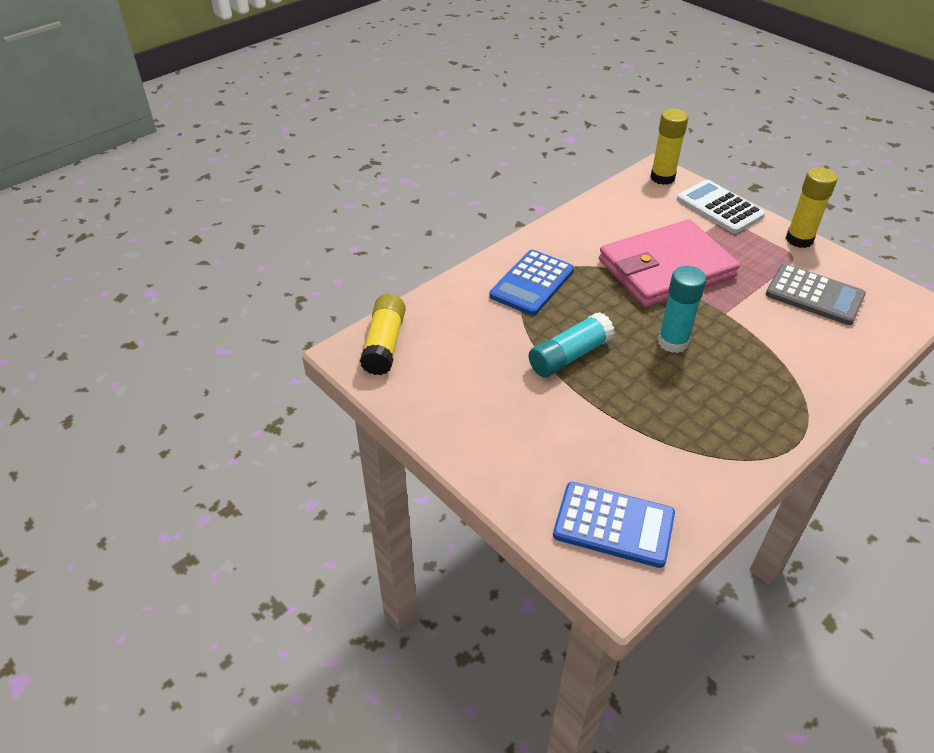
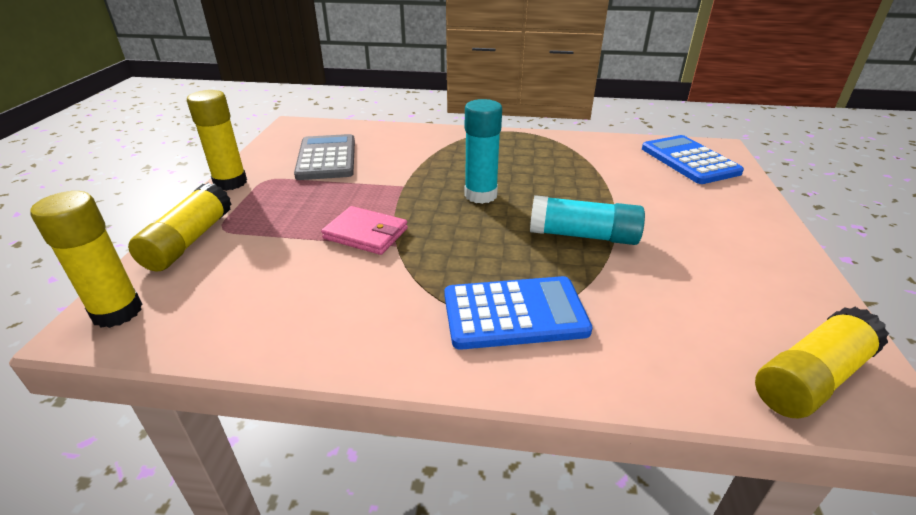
camera: 130 degrees left, 10 degrees down
(666, 269) = (366, 234): pink wallet -> pink wallet, size x0.47
(719, 208) = (189, 241): white calculator -> yellow glue stick

